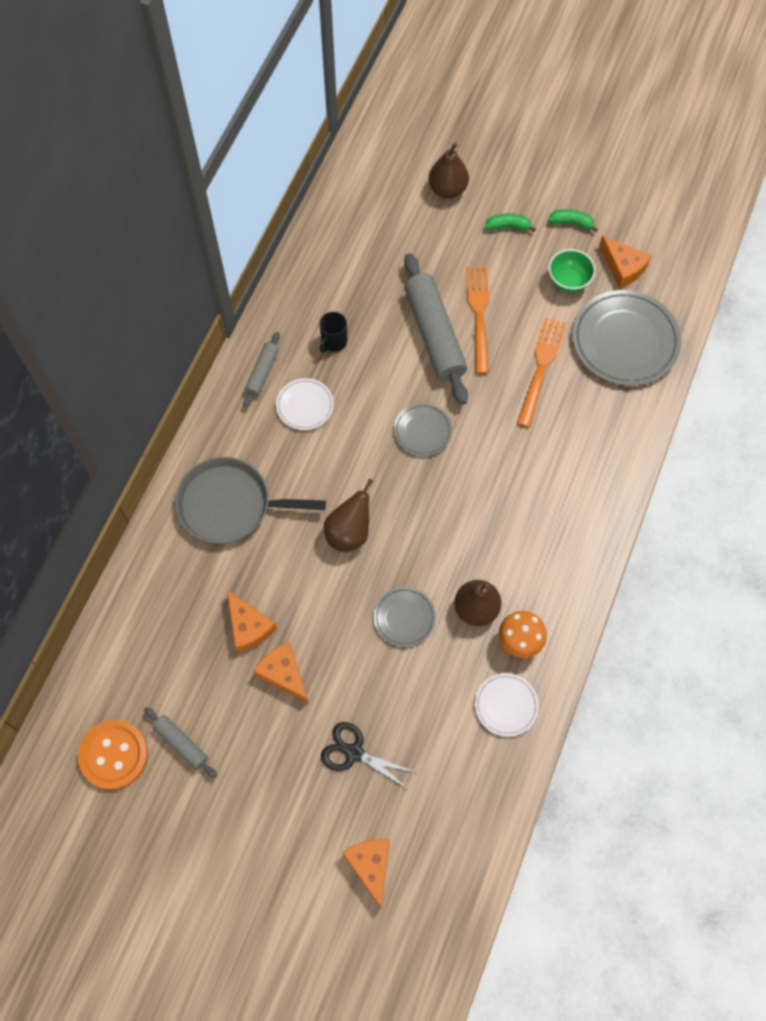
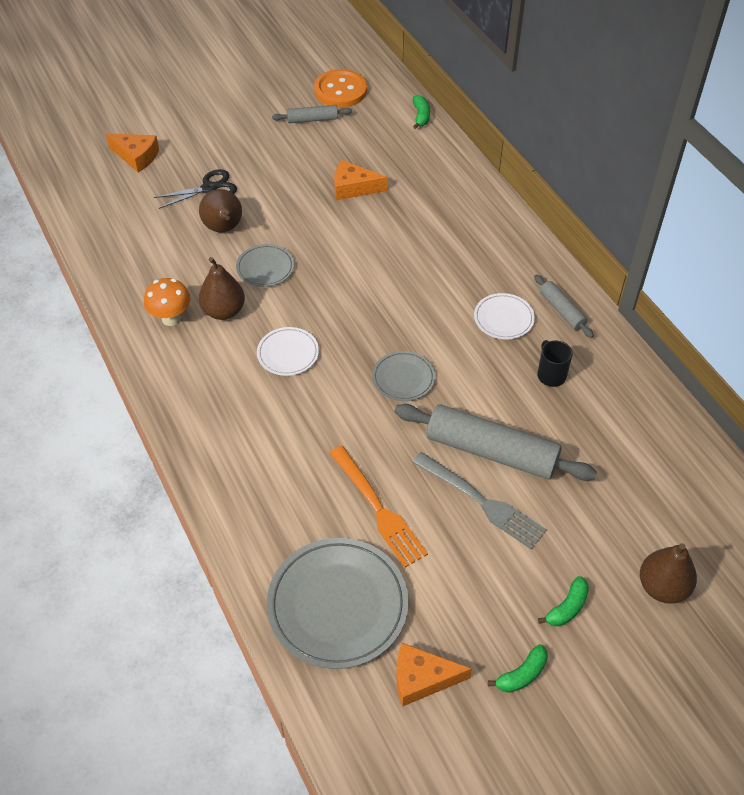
camera: 130 degrees right, 15 degrees down
(97, 646) = (421, 116): none -> green banana
(230, 505) = (458, 228): grey pan -> none
(283, 674) = (300, 186): orange cheese -> none
(349, 533) = (364, 278): brown pear -> brown pear (223, 229)
(479, 315) = (481, 502): orange fork -> grey fork
(506, 705) = (140, 280): white plate -> white plate (288, 353)
(568, 281) = (451, 610): green bowl -> none

